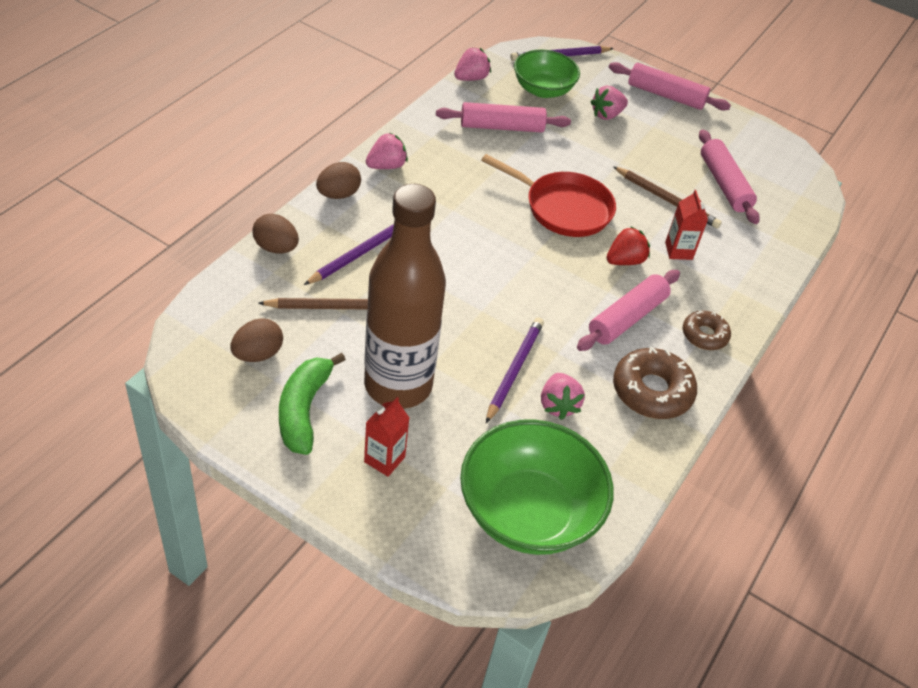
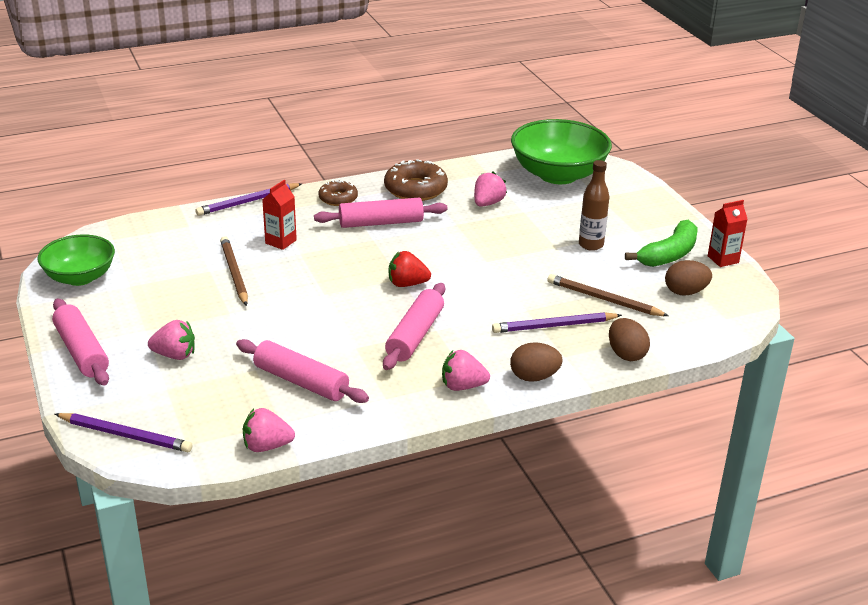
camera: 140 degrees left, 15 degrees down
(384, 459) = (630, 218): red carton -> red carton (723, 259)
(398, 385) = (591, 245): brown bottle -> brown bottle, size x0.46
(514, 370) = (498, 226): purple pencil -> purple pencil (248, 202)
(543, 90) = (203, 404): green bowl -> green bowl (80, 277)
(563, 208) = (334, 298): red pan -> none
(625, 261) = (333, 250): red strawberry -> red strawberry (407, 284)
(724, 184) = (164, 266): pink rolling pin -> pink rolling pin (415, 335)

